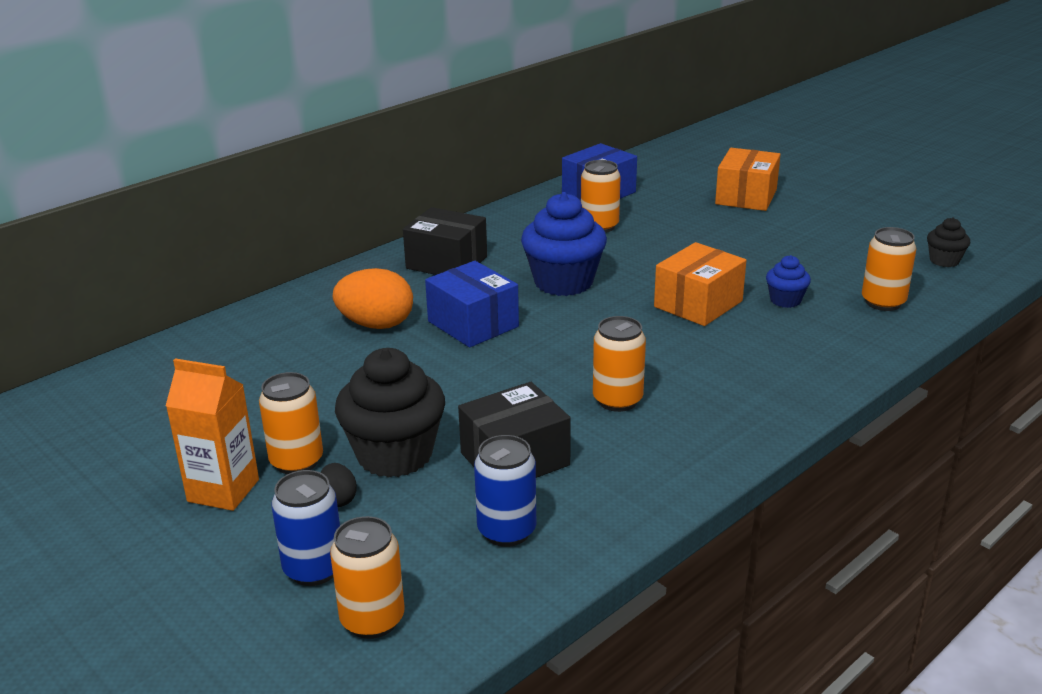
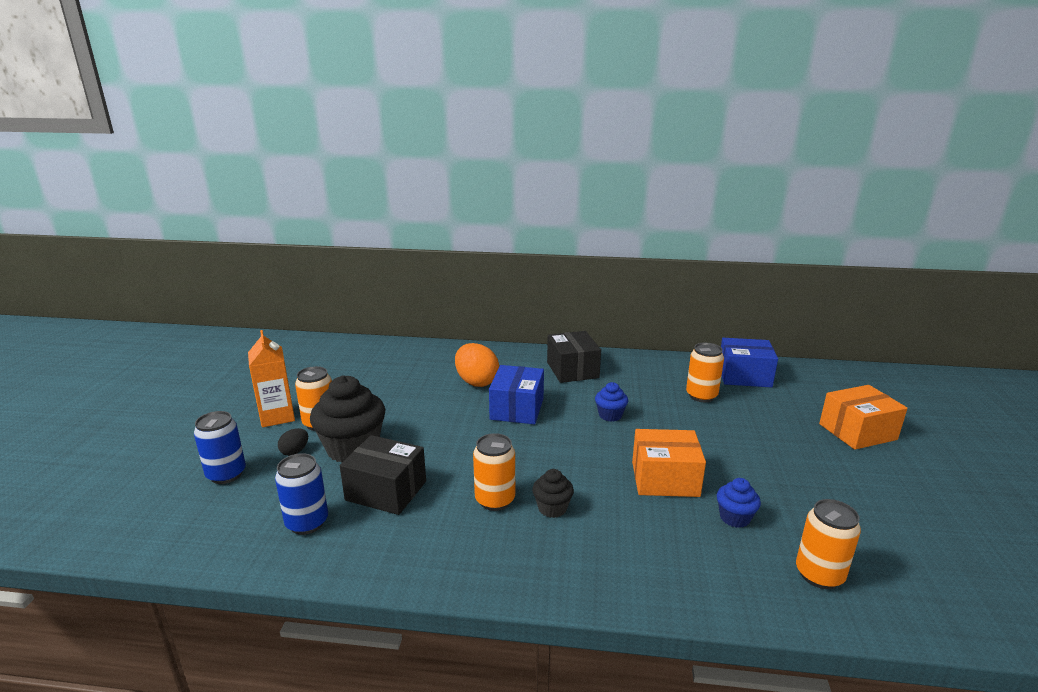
camera: 50 degrees right, 5 degrees down
(372, 620) = (191, 515): orange can -> none
(563, 282) = (610, 415): blue cupcake -> blue cupcake, size x0.50
(944, 261) = (962, 585): black cupcake -> black cupcake (552, 508)

